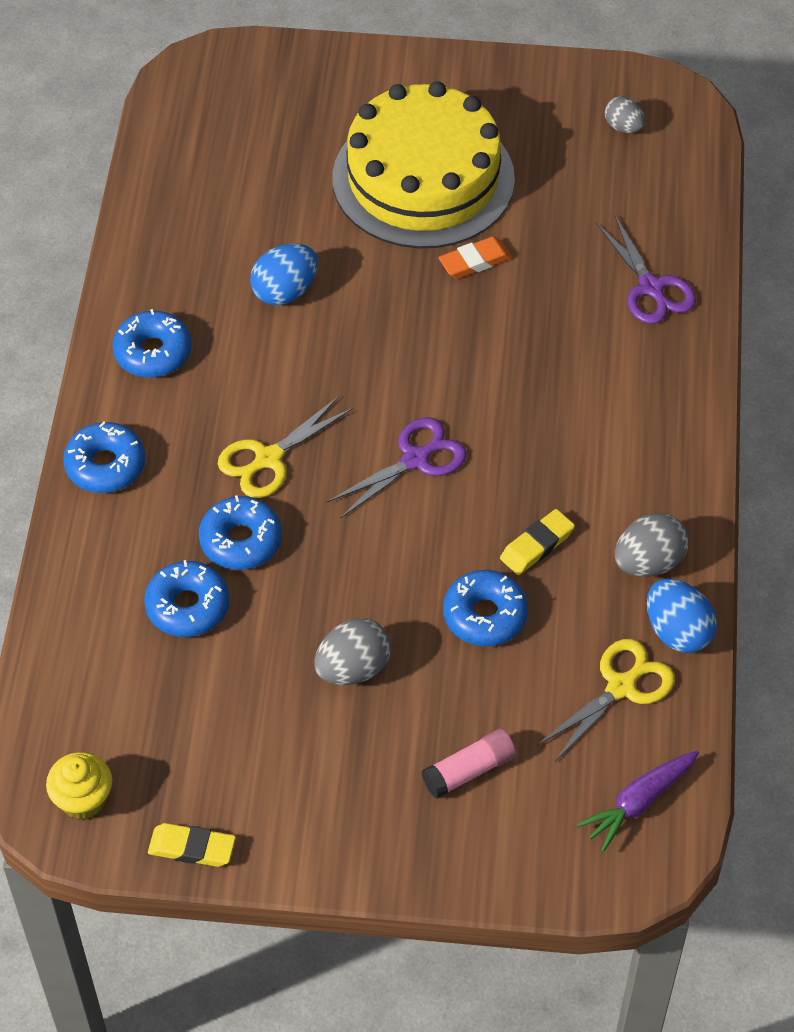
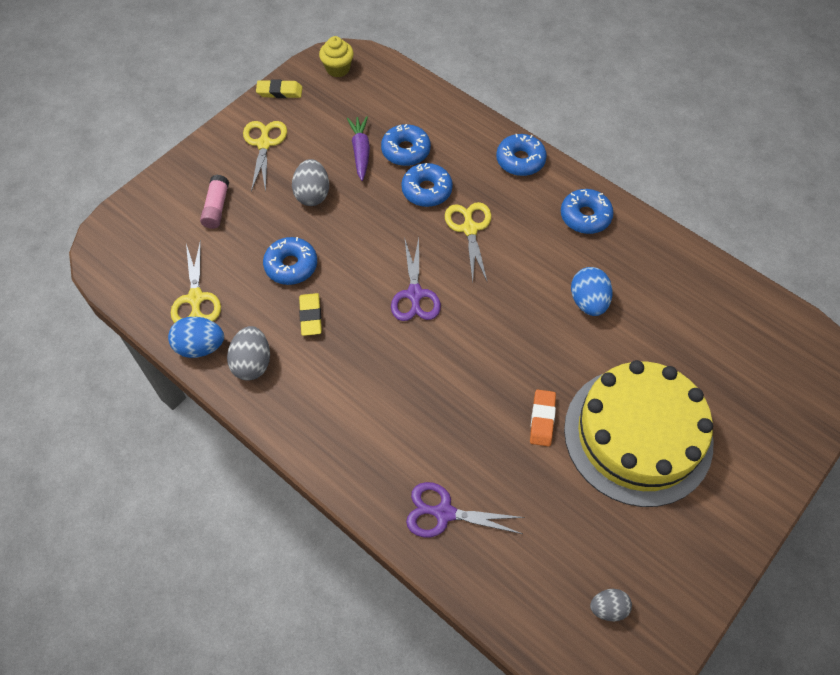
camera: 125 degrees right, 5 degrees up
(192, 848) = (279, 92): yellow eraser -> yellow eraser turned 45 degrees clockwise
(311, 793) = (264, 144): none -> yellow scissors
(639, 802) = (132, 264): purple carrot -> purple carrot (360, 152)

